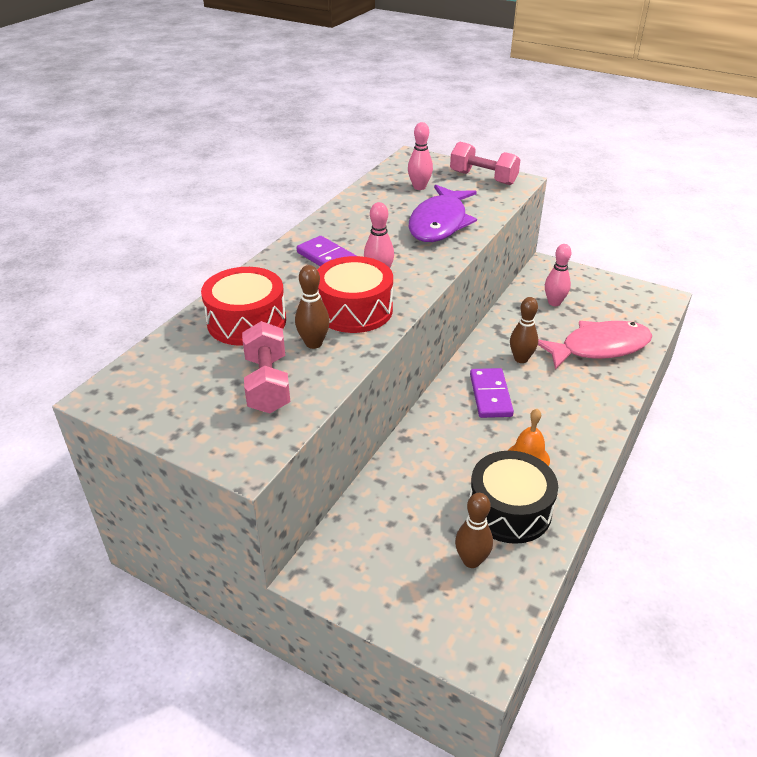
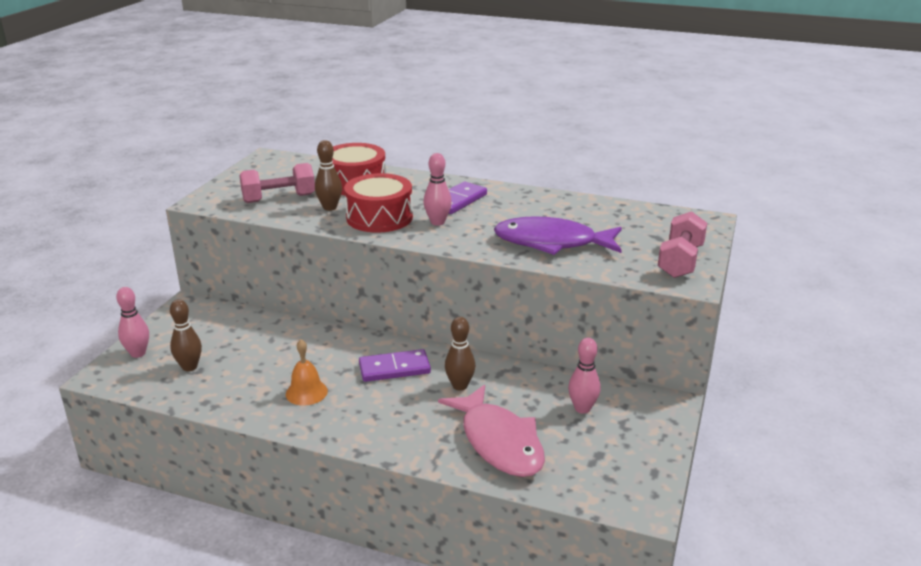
camera: 80 degrees right, 10 degrees down
(419, 187) = (629, 228): pink bowling pin -> pink bowling pin (138, 353)
(509, 510) = (242, 383): black drum -> none

